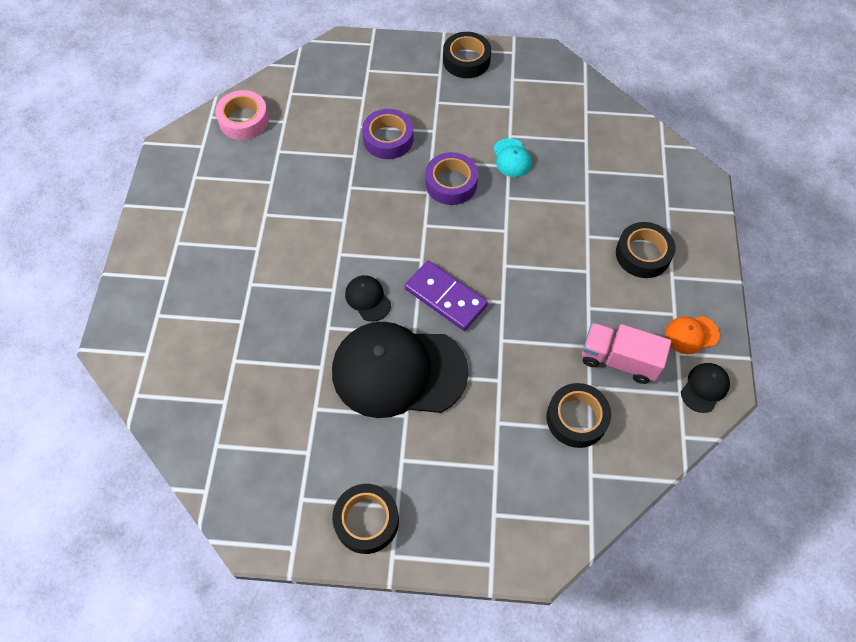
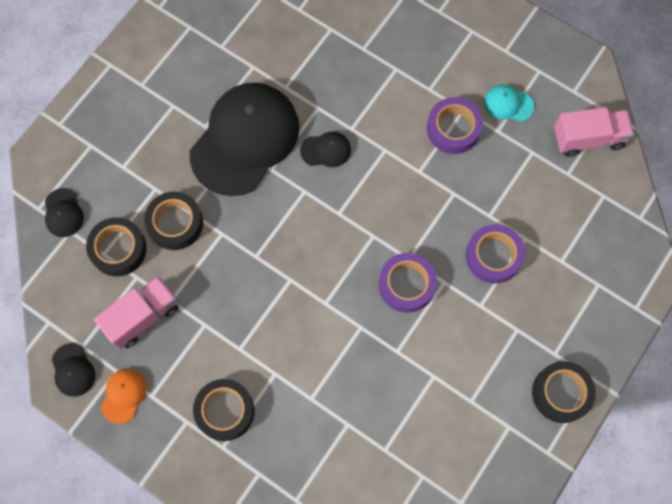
camera: 120 degrees right, 10 degrees up
(244, 120) = (588, 138): pink tape -> pink truck
(288, 213) = (453, 129): none -> purple tape
(366, 521) = (145, 60): black tape -> black tape (175, 223)
(445, 297) = (289, 212): purple domino -> none
(511, 158) = (404, 360): turquoise cap -> turquoise cap (508, 104)
(578, 493) = (63, 213): none -> black cap

